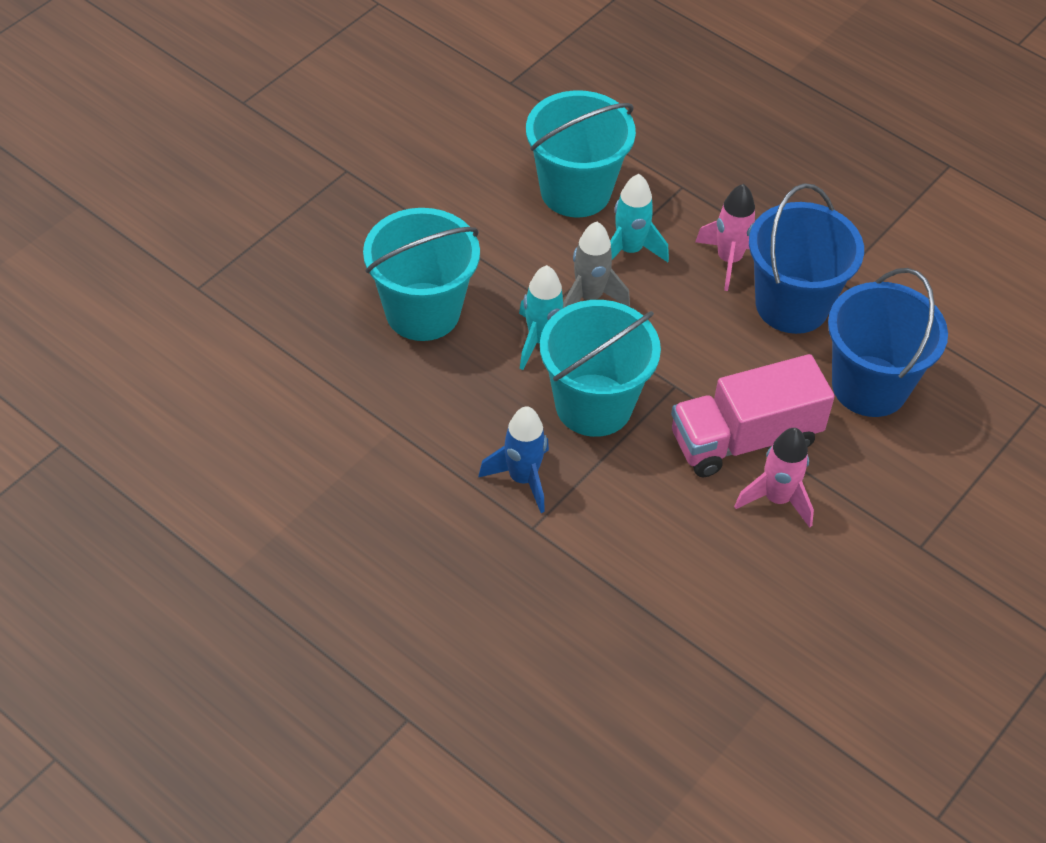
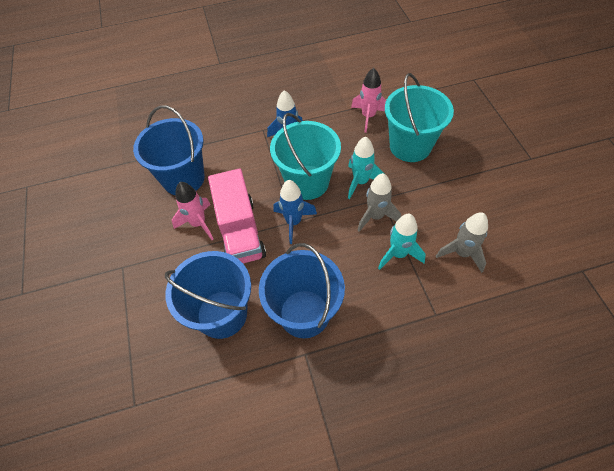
camera: 130 degrees right, 5 degrees up
(575, 191) = (462, 253): turquoise bucket -> grey rocket
(676, 384) = (293, 222): none -> blue rocket
(721, 577) = (183, 178): none -> blue bucket
(729, 260) = (359, 301): pink rocket -> pink rocket (368, 116)
(744, 439) = (240, 231): pink truck -> pink truck turned 150 degrees clockwise

